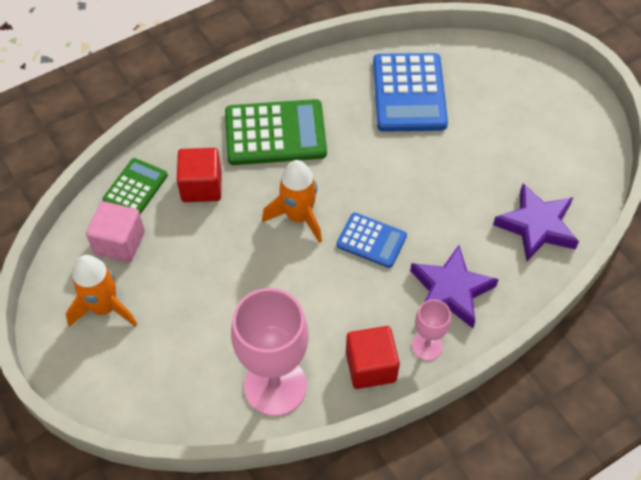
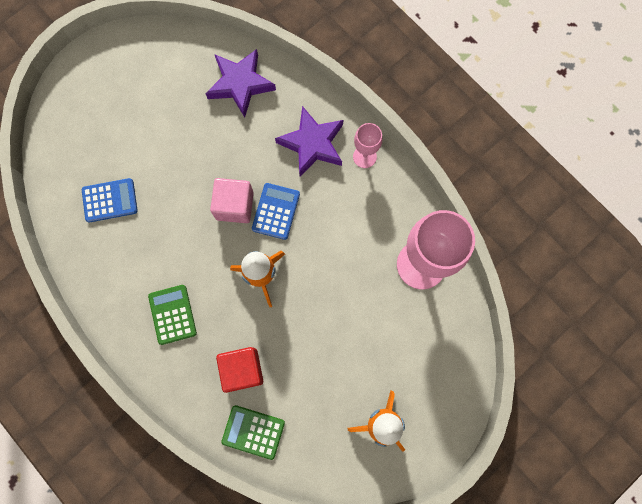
camera: 100 degrees left, 20 degrees up
(119, 243) = (314, 429): pink cube -> pink cube (235, 206)
(275, 133) = (172, 314): green calculator -> green calculator, size x0.58
(370, 366) = (390, 195): red cube -> none
(409, 93) = (110, 200): blue calculator -> blue calculator, size x0.58

